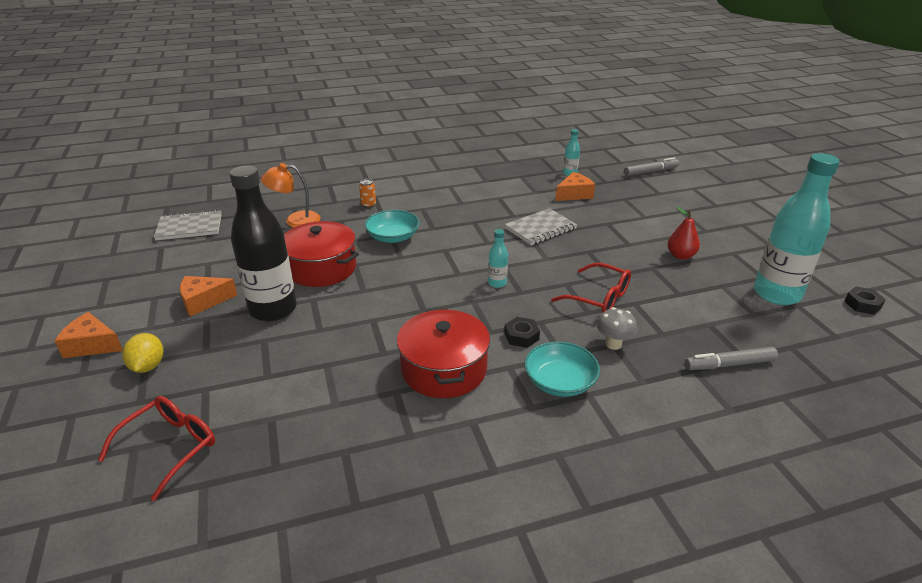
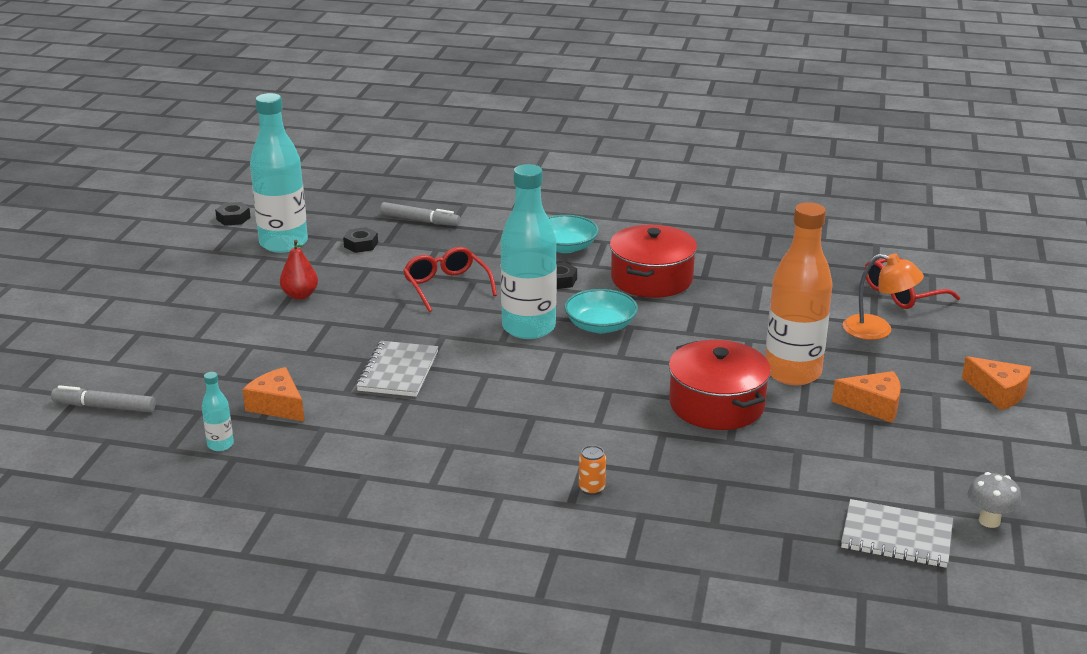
camera: 150 degrees left, 5 degrees down
(148, 366) = (931, 355): yellow lemon -> none
(273, 309) = (792, 373): black bottle -> orange bottle
(295, 220) = (722, 495): orange lamp -> orange lamp (877, 330)
(393, 237) = (597, 419): turquoise bowl -> turquoise bowl (600, 325)
(497, 283) = (528, 328): turquoise bottle -> turquoise bottle, size x2.37
(540, 228) = (398, 371): grey notebook -> grey notebook turned 75 degrees counterclockwise
(574, 194) = (277, 405): orange cheese -> orange cheese turned 45 degrees clockwise
(613, 344) = (488, 254): grey mushroom -> grey mushroom (989, 521)
(724, 315) = (361, 244): none -> black nut

